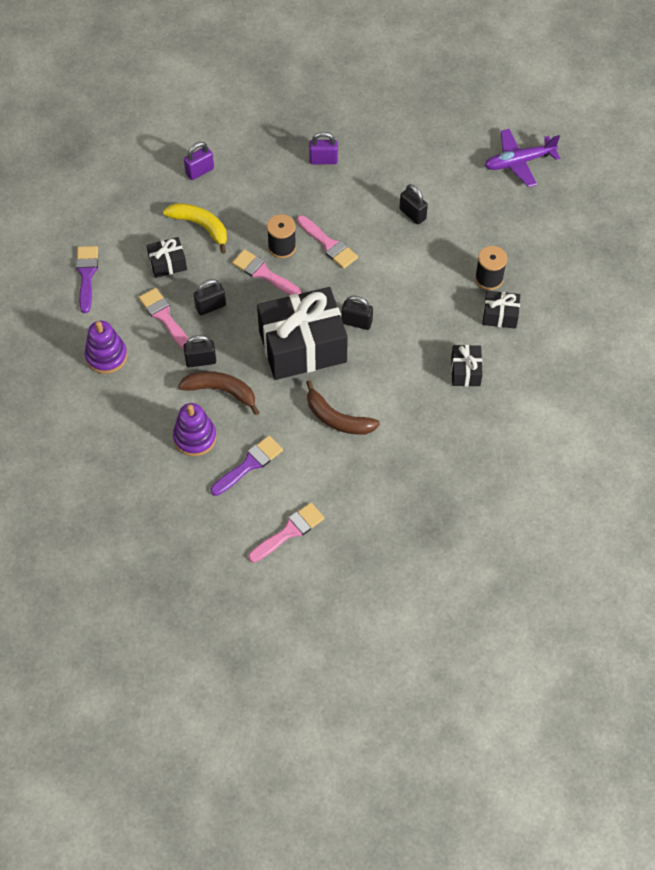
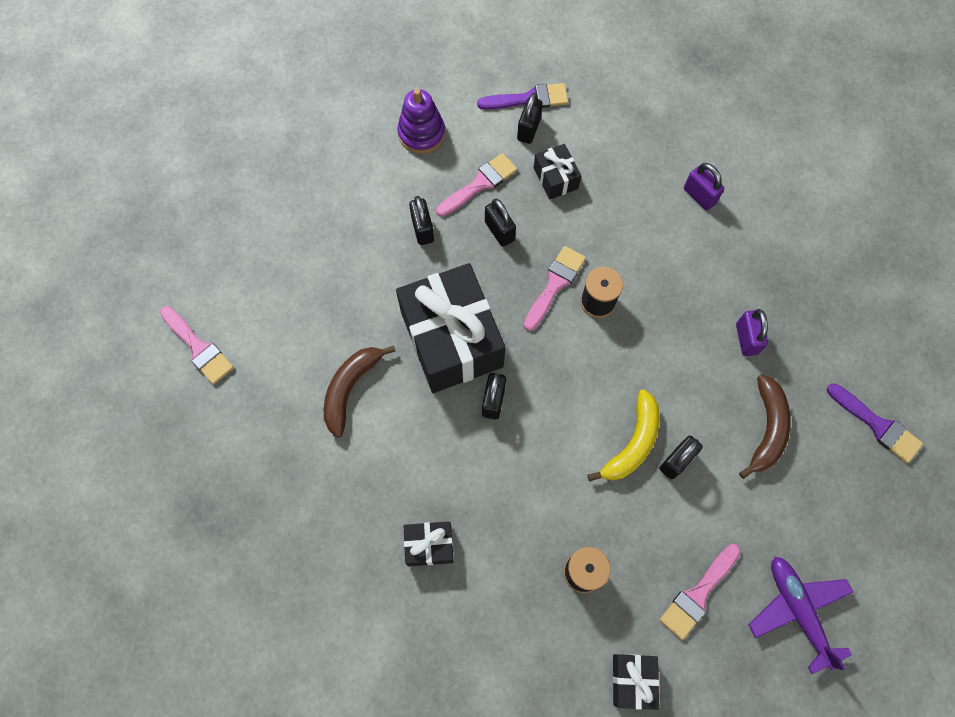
camera: 85 degrees right, 10 degrees up
(117, 278) = (528, 129): none -> black padlock
(195, 437) = (319, 235): purple stacking toy -> none
(201, 226) = (615, 207): yellow banana -> yellow banana (632, 443)
(221, 391) = (382, 256): brown banana -> brown banana (767, 429)
(249, 464) = (285, 296): purple brush -> purple brush (877, 425)
(328, 244) = (610, 357): pink brush -> pink brush (698, 594)
(500, 315) = (523, 590): black gift -> black gift (632, 680)

